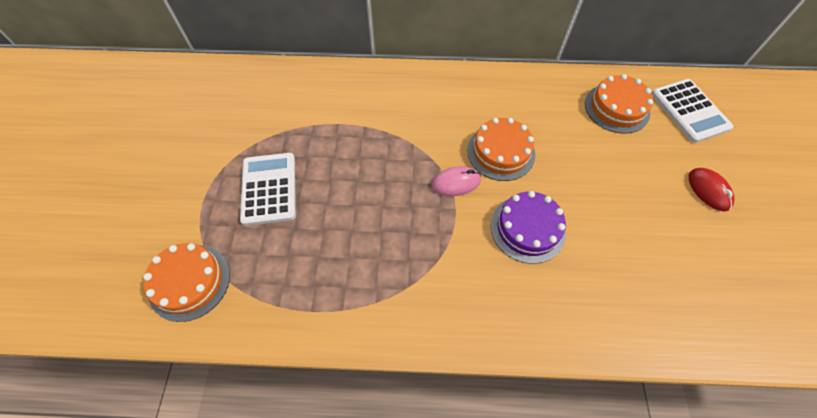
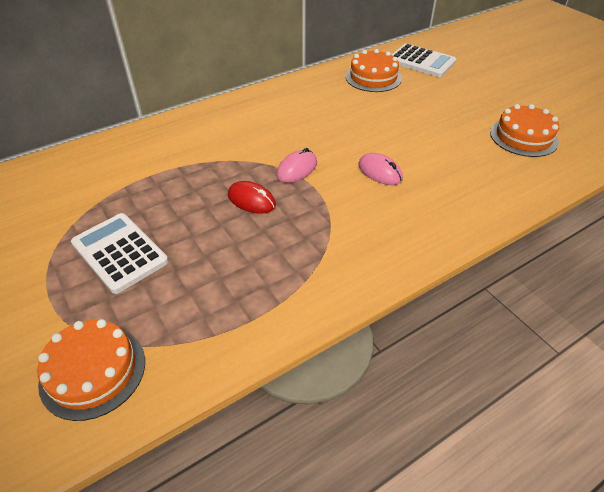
camera: 35 degrees left, 15 degrees down
(501, 152) = (314, 135): orange cake -> orange cake (523, 137)
(527, 228) = (380, 172): purple cake -> pink mouse
(708, 190) = (474, 98): red mouse -> red mouse (251, 200)

